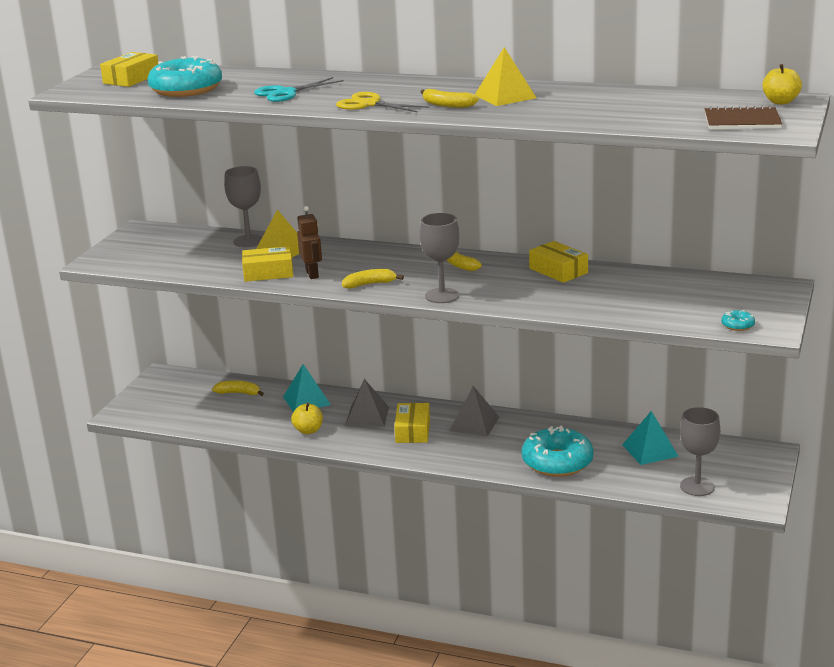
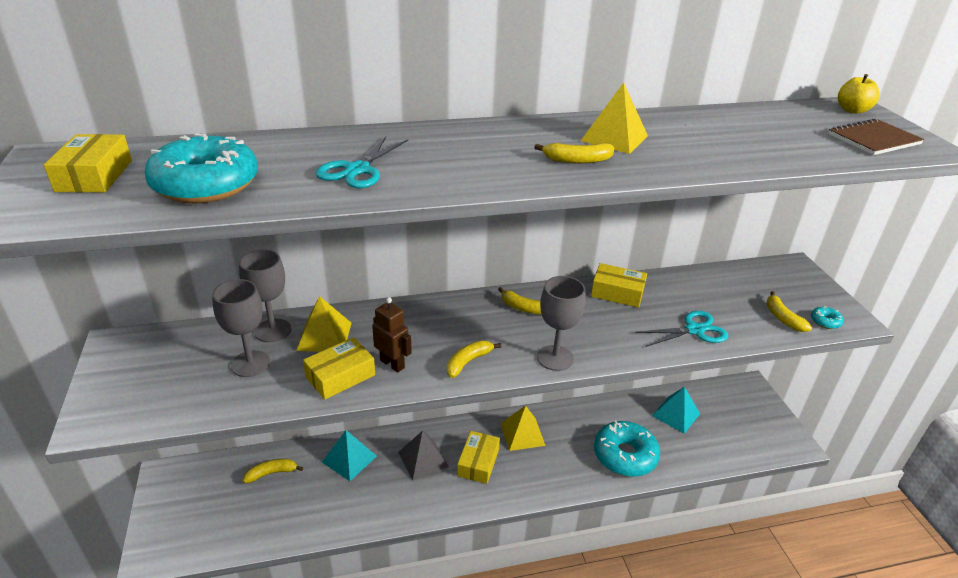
camera: 35 degrees left, 10 degrees up
(308, 430) = (381, 500): yellow apple -> none
(369, 104) = (488, 173): yellow scissors -> none
(413, 431) = (478, 462): yellow box -> yellow box turned 45 degrees clockwise
(474, 424) = (522, 434): grey pyramid -> yellow pyramid
(592, 305) = (694, 330): none -> turquoise scissors
(696, 315) = (783, 318): none -> yellow banana
(697, 486) = (742, 442): grey goblet -> grey goblet (250, 364)

